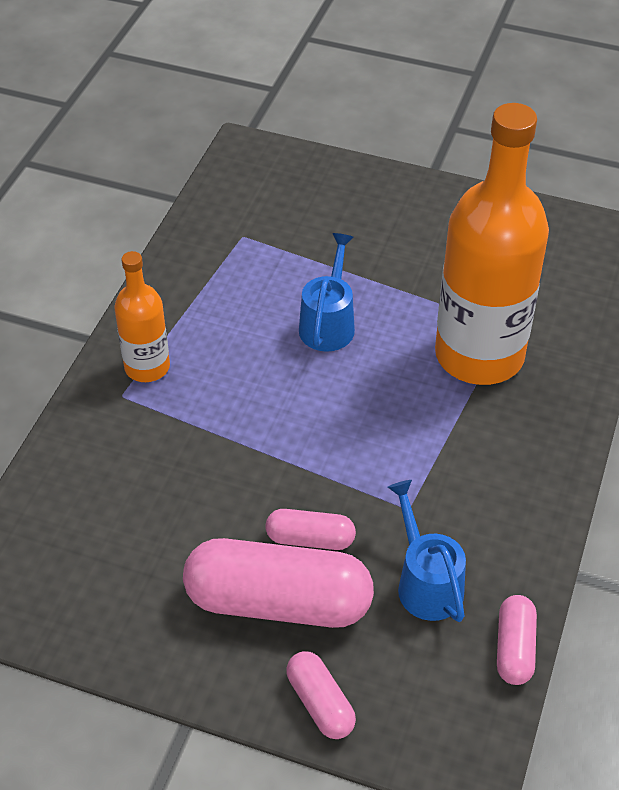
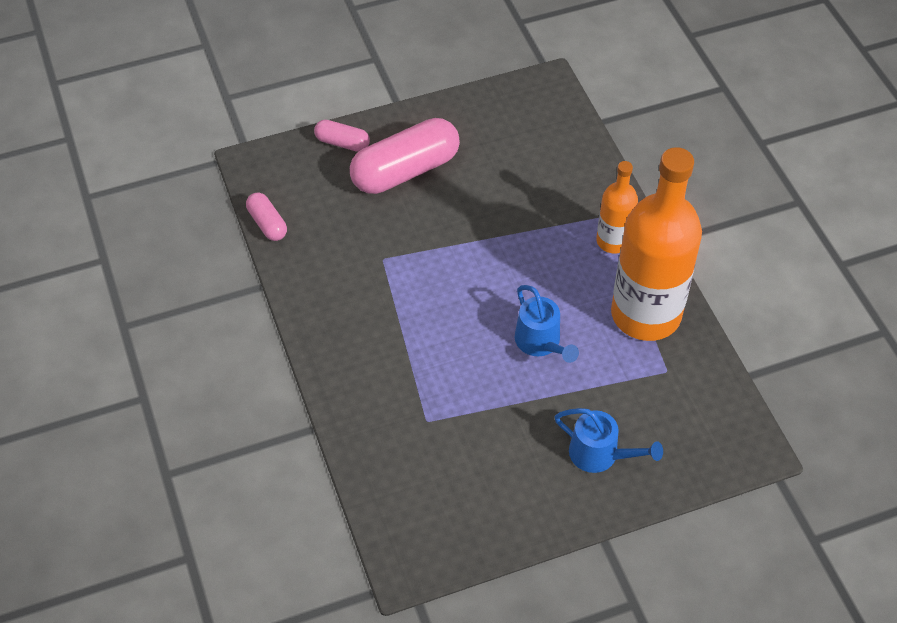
camera: 140 degrees right, 5 degrees up
(310, 539) = (419, 209): pink capsule -> none
(426, 582) = (339, 226): blue watering can -> blue watering can (600, 455)
(479, 355) = (425, 385): orange bottle -> orange bottle (645, 314)

